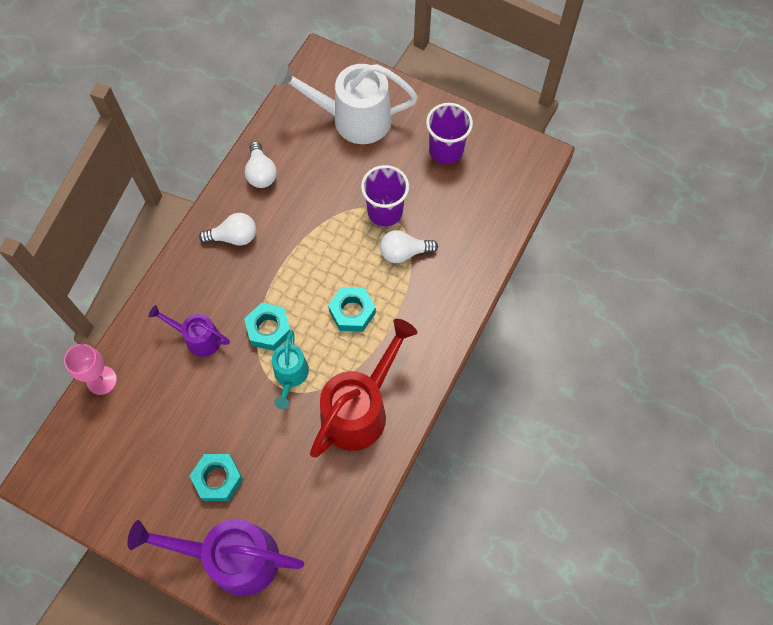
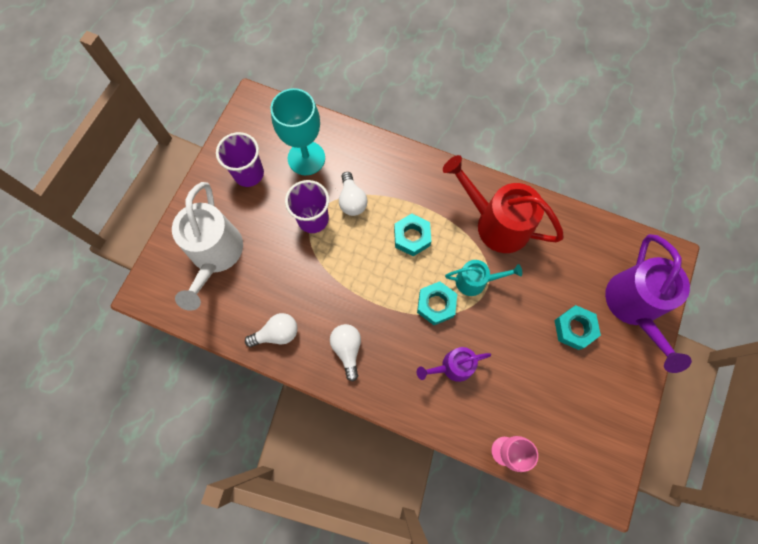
camera: 95 degrees left, 5 degrees up
(198, 338) = (452, 367): purple watering can -> purple watering can turned 60 degrees clockwise
(462, 208) = (306, 158): none -> turquoise goblet

